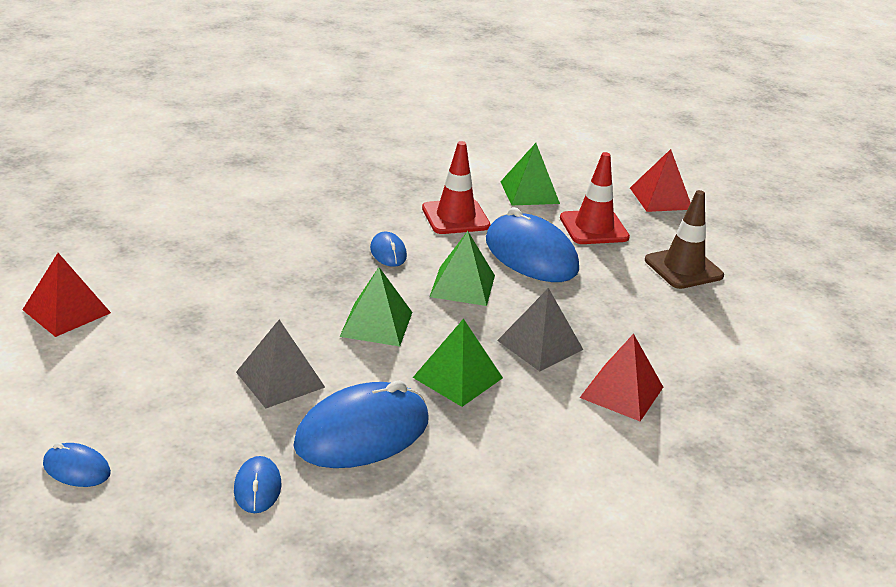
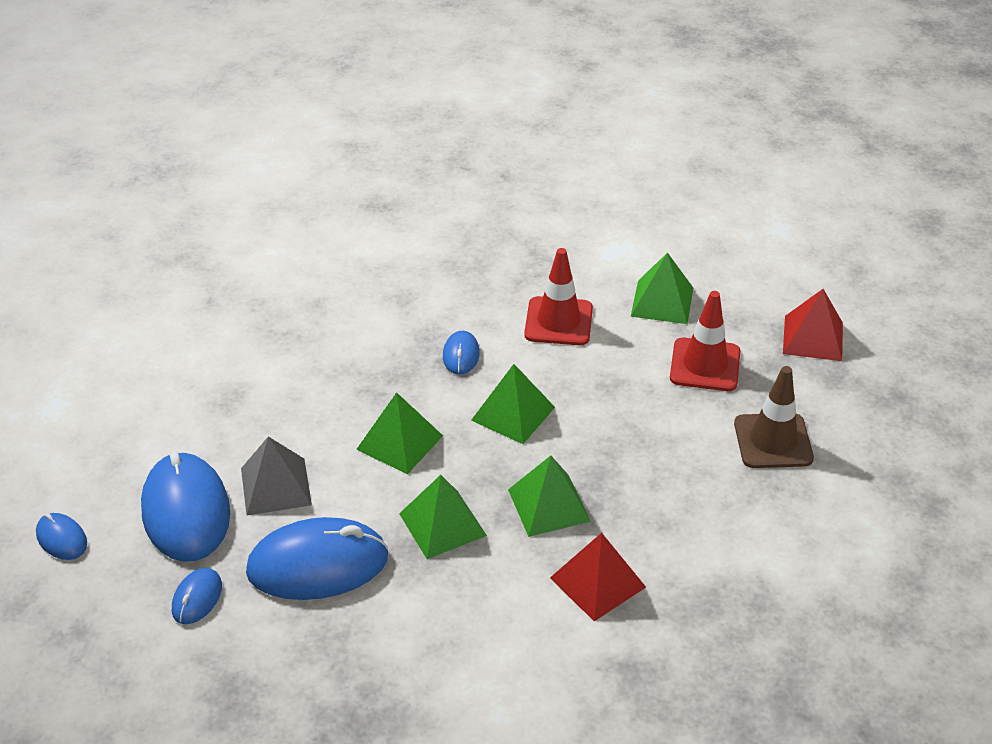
camera: 25 degrees right, 10 degrees up
(67, 311) = (128, 365): red pyramid -> none
(531, 255) = (610, 388): blue mouse -> blue mouse (186, 511)
(540, 345) = (548, 505): grey pyramid -> green pyramid

